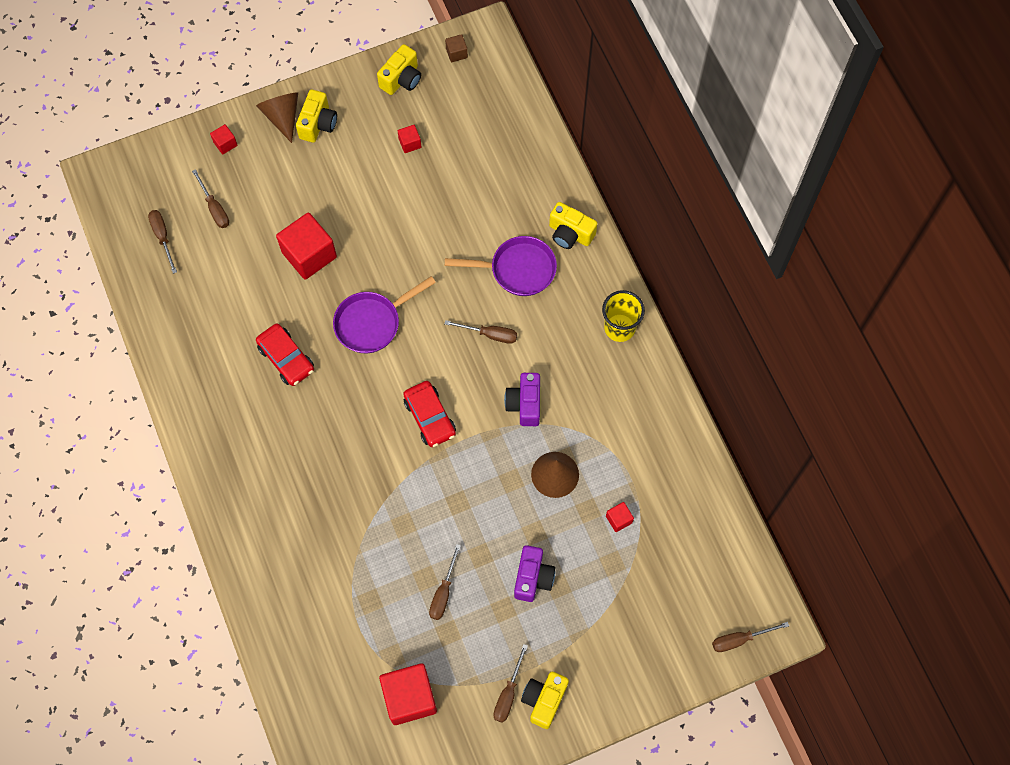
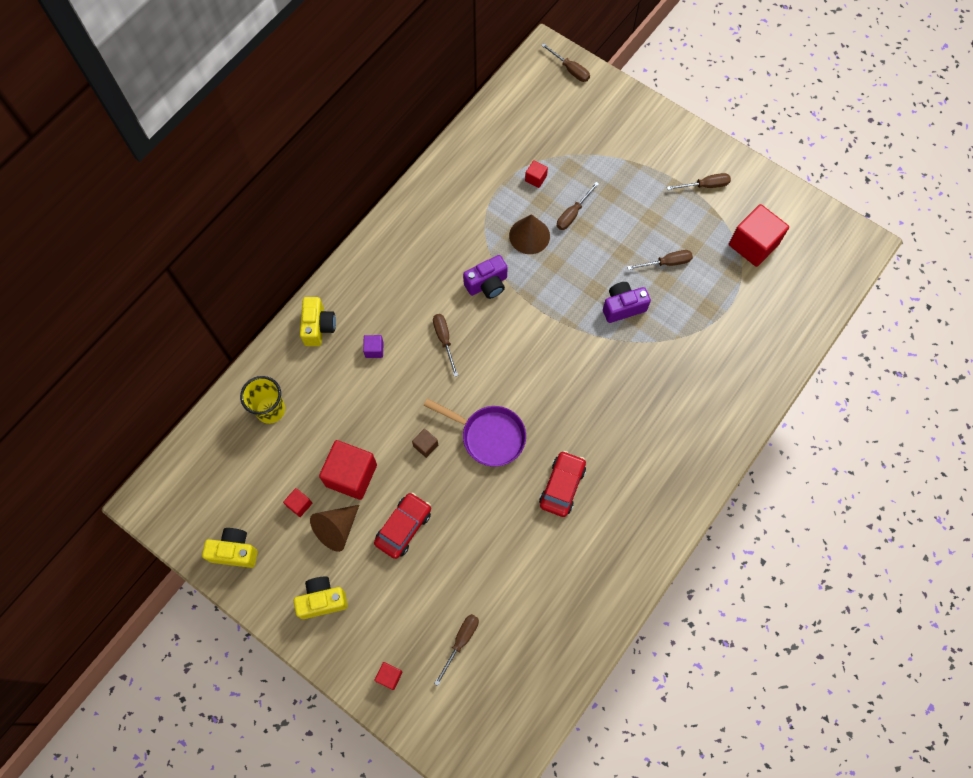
camera: 120 degrees left, 0 degrees up
(162, 237) = (517, 671): brown screwdriver -> brown screwdriver (573, 214)
(282, 117) = (332, 639): brown cone -> brown cone (336, 529)
(309, 255) = (457, 526): red cube -> red cube (351, 475)
(430, 417) = (541, 346): red car -> red car (403, 527)
(456, 53) = (181, 517): brown cube -> brown cube (425, 445)
(517, 269) = (374, 350): purple pan -> purple cube
(533, 578) = (615, 211): purple camera -> purple camera (623, 307)
(544, 700) = (693, 162): yellow camera -> none
(619, 328) = (382, 250): yellow cup -> yellow cup (270, 410)

